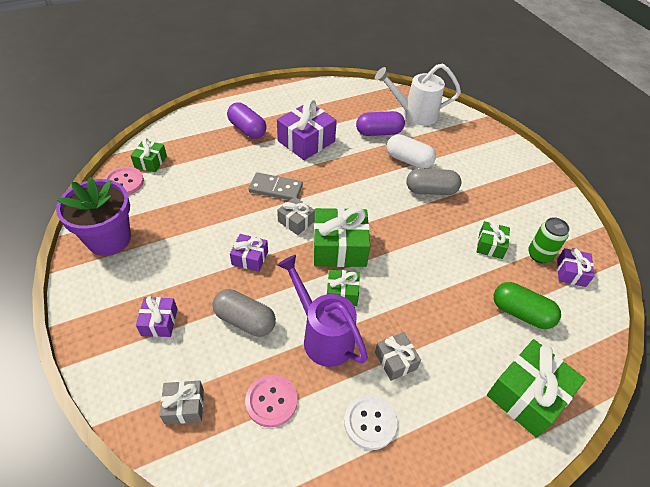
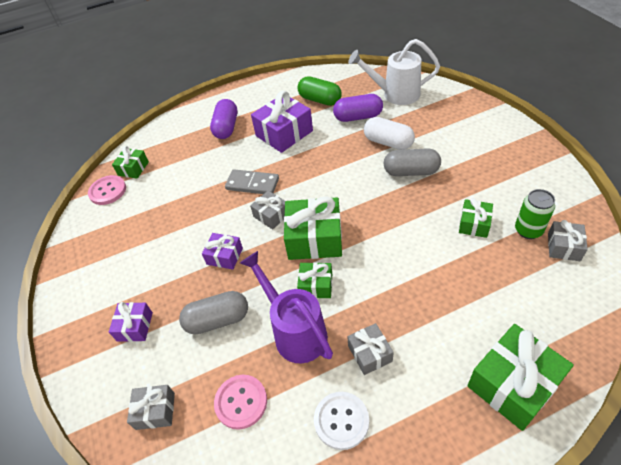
camera: 10 degrees right, 0 degrees up
(109, 239) = (91, 248): purple flower pot -> none
(245, 320) = (217, 320): grey capsule -> grey capsule turned 45 degrees counterclockwise
(247, 129) = (226, 127): purple capsule -> purple capsule turned 45 degrees clockwise
(521, 313) = (507, 295): green capsule -> green capsule (320, 100)
(571, 272) = (563, 247): purple gift -> grey gift

